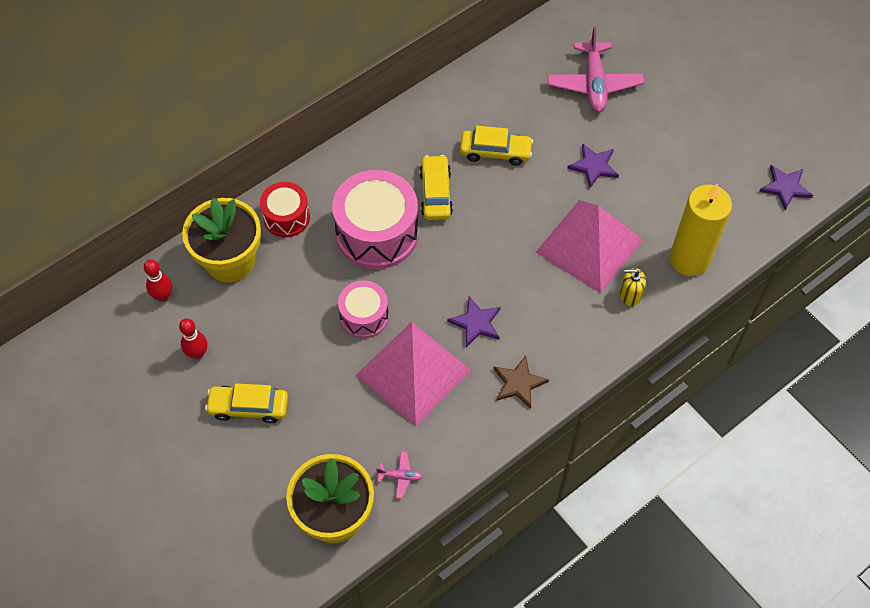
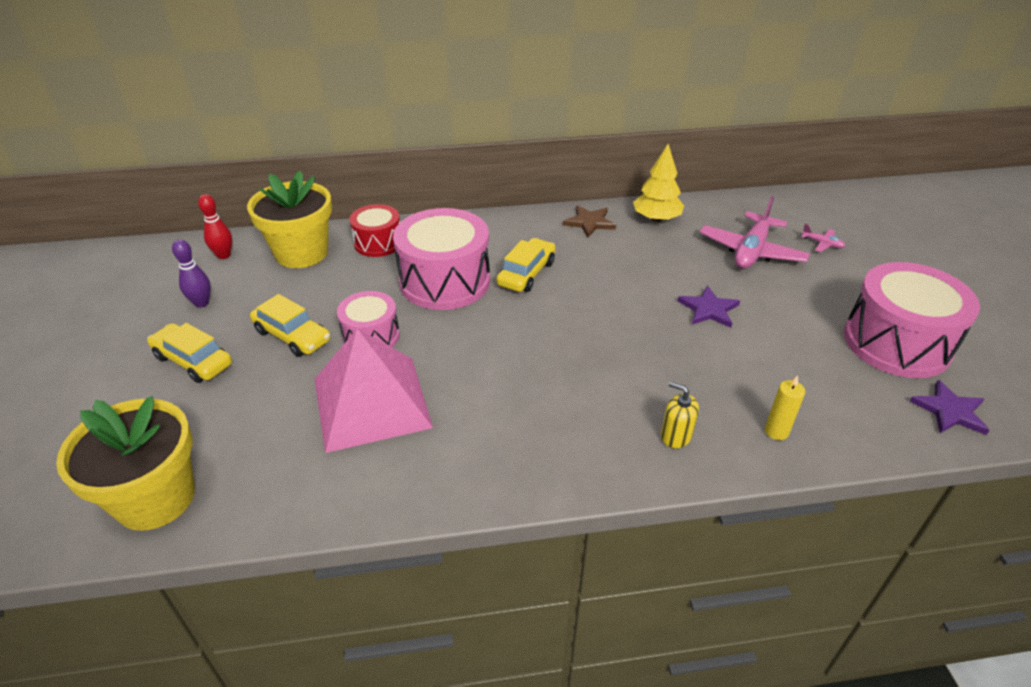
camera: 30 degrees right, 20 degrees down
(197, 353) = (201, 303): red bowling pin -> purple bowling pin
(400, 476) = (260, 494): pink plane -> pink plane (822, 244)
(476, 323) = (476, 387): purple star -> none
(495, 152) = (611, 265): yellow car -> yellow car (292, 336)
(500, 77) = (656, 219): none -> yellow tree
(519, 383) = (474, 464): brown star -> brown star (589, 222)
(589, 245) = (657, 371): pink pyramid -> none
(689, 259) = (776, 431): yellow candle -> yellow candle, size x0.43
(733, 138) = (896, 343): none -> pink drum

